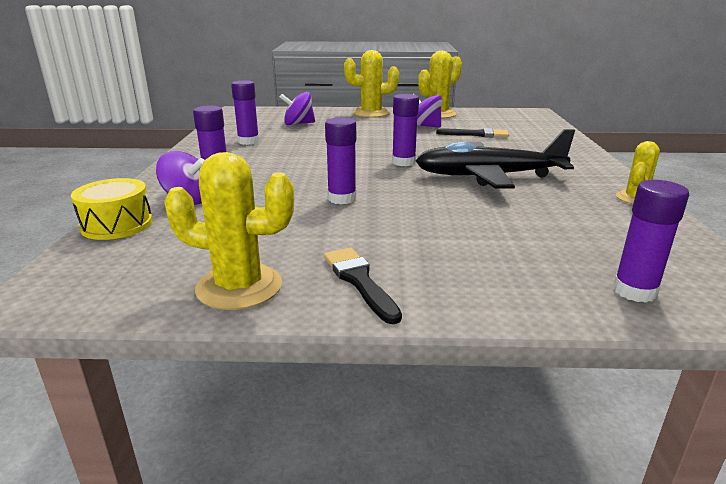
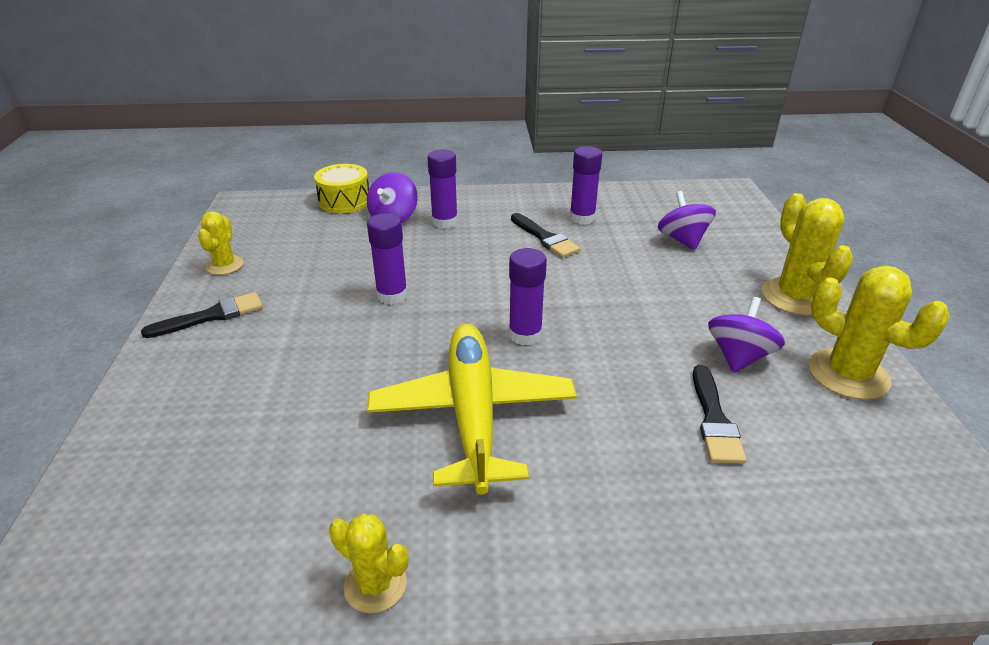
camera: 85 degrees right, 10 degrees up
(239, 287) = (225, 265): yellow cactus -> yellow cactus, size x0.59
(273, 152) = (545, 238): none -> black brush
(489, 176) = (473, 414): black plane -> yellow plane
(634, 291) = (115, 491): purple glue stick -> none

